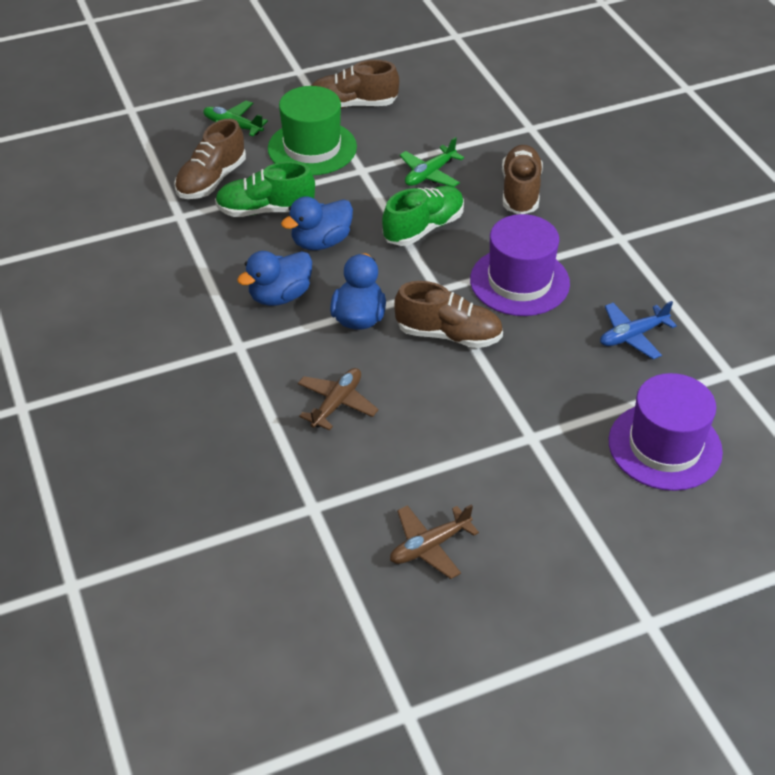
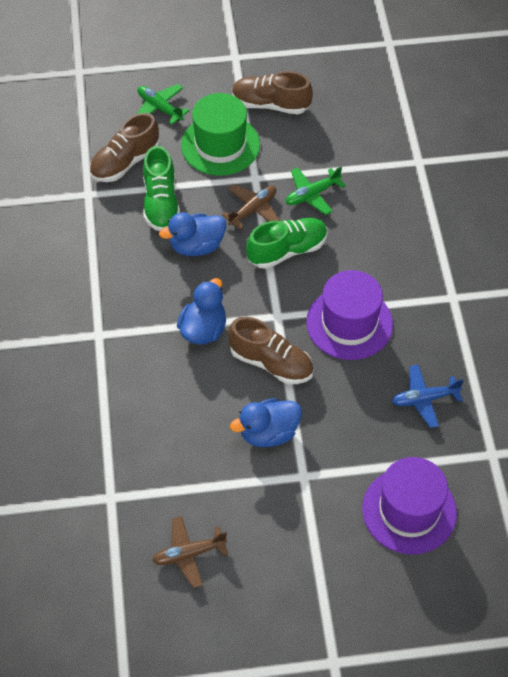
camera: 15 degrees right, 10 degrees up
(265, 210) = (161, 203): green shoe -> green shoe turned 105 degrees counterclockwise
(280, 296) = (146, 293): blue duck -> blue duck (268, 433)
(337, 404) = (159, 408): brown plane -> brown plane (253, 210)
(520, 192) = (384, 230): brown shoe -> none

